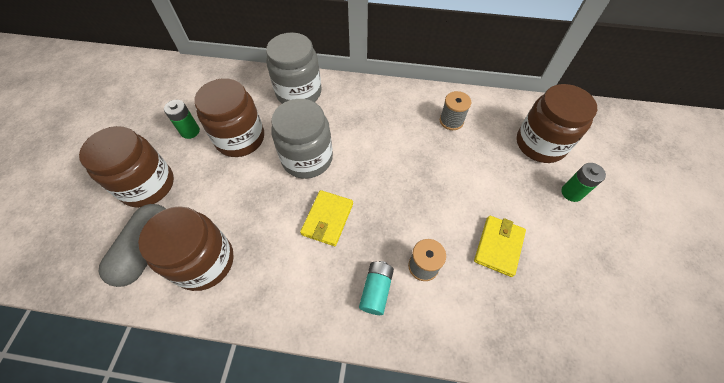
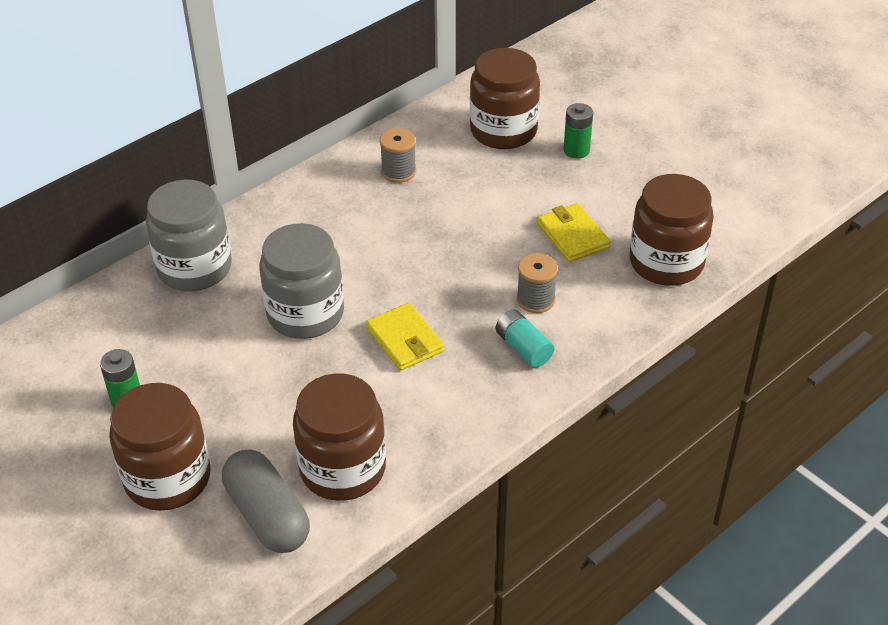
camera: 50 degrees left, 15 degrees down
(240, 138) = (200, 358): brown jar -> brown jar (666, 262)

